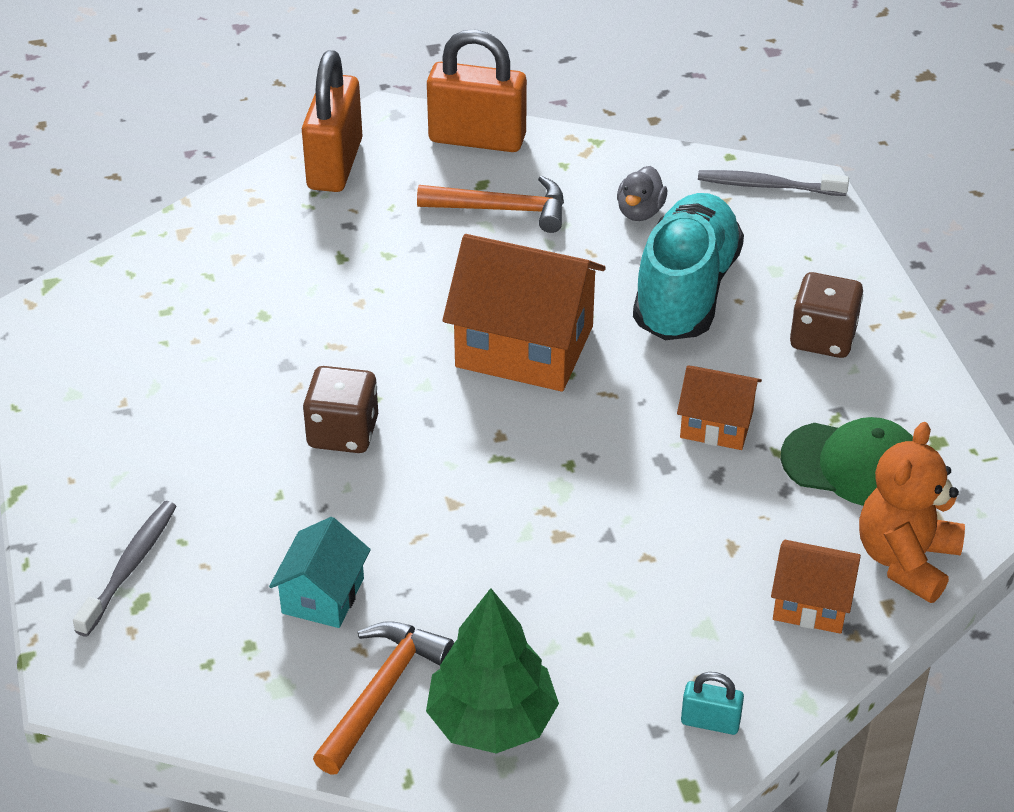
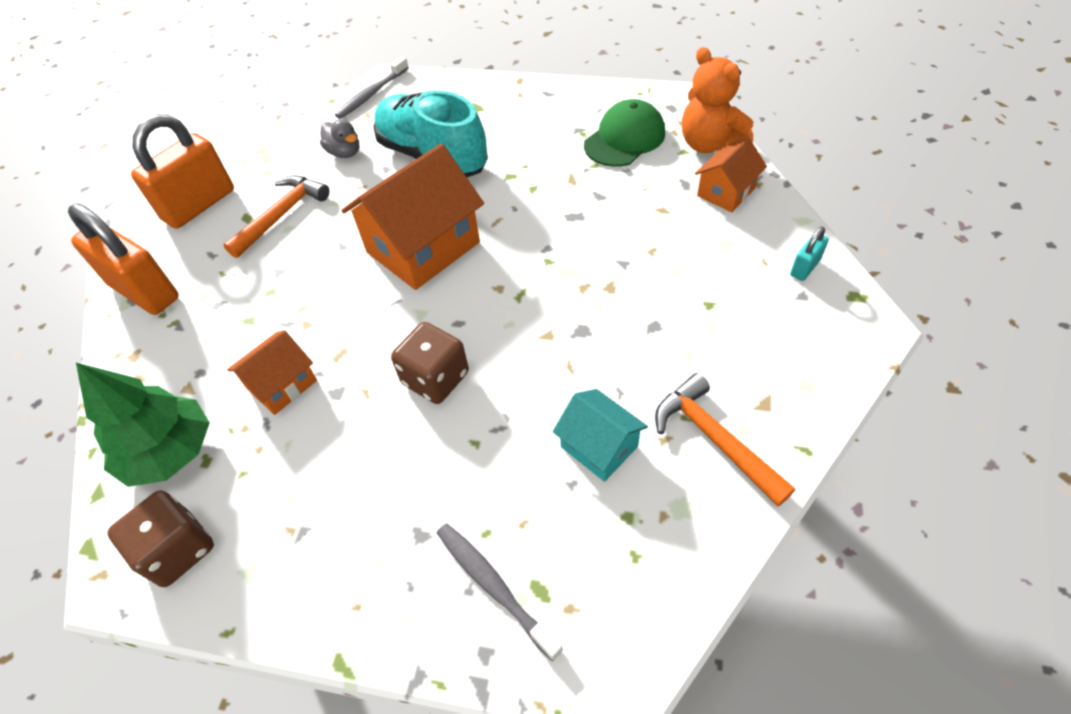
camera: 60 degrees left, 10 degrees up
(492, 720) = (765, 380): green tree -> green tree (170, 452)
(716, 425) = (557, 182): orange house -> orange house (282, 384)
(823, 338) = (515, 116): brown dice -> brown dice (178, 550)

